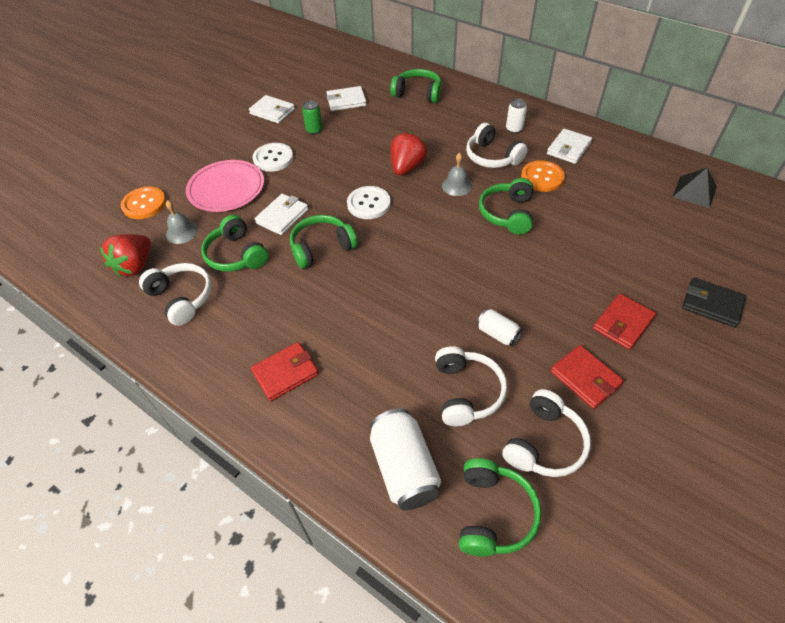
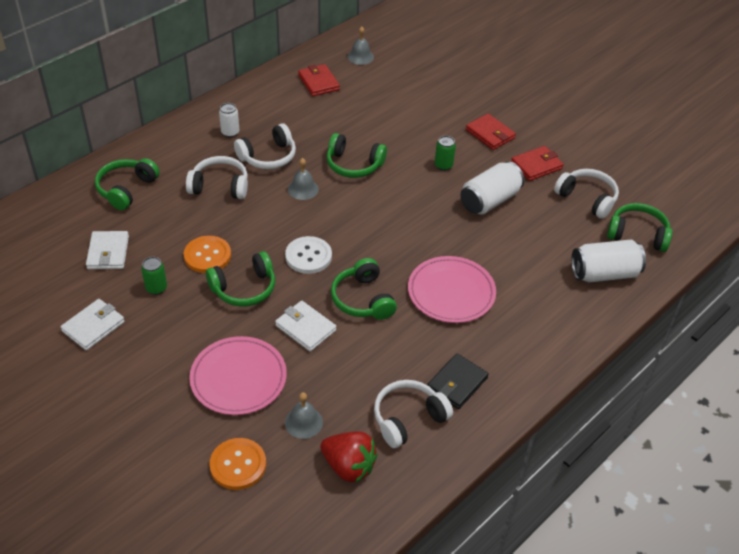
camera: 85 degrees left, 5 degrees down
(236, 255) = (355, 370): green headphones -> green headphones (244, 288)
(273, 158) = (197, 331): white button -> none
(285, 373) = (513, 337): red wallet -> red wallet (318, 82)
(342, 313) = (451, 292): none -> pink plate
(407, 167) = (260, 219): red strawberry -> none
(466, 392) = (542, 229): white headphones -> white headphones (220, 186)
(497, 334) = (490, 201): white can -> white can, size x1.82
(540, 285) = (443, 165): none -> green can
(542, 177) = (311, 132): orange button -> orange button (207, 256)
(568, 148) = (276, 106): white wallet -> none
(694, 192) = (360, 56): black pyramid -> grey bell
(711, 304) = (479, 88): black wallet -> black wallet (457, 383)

